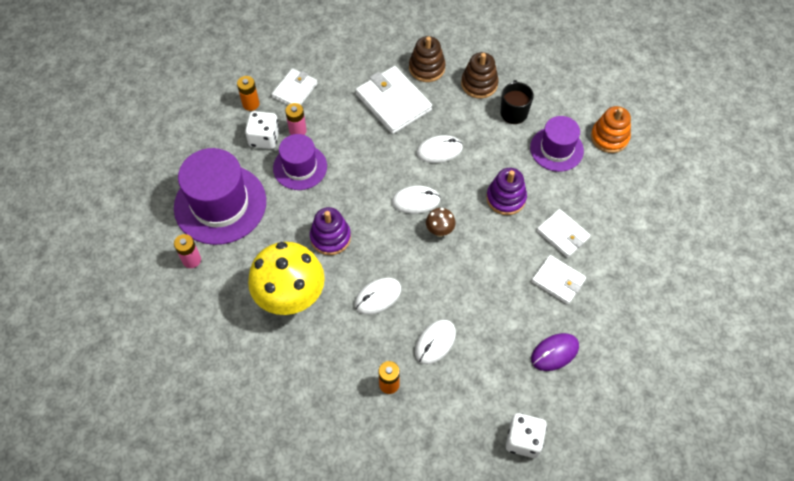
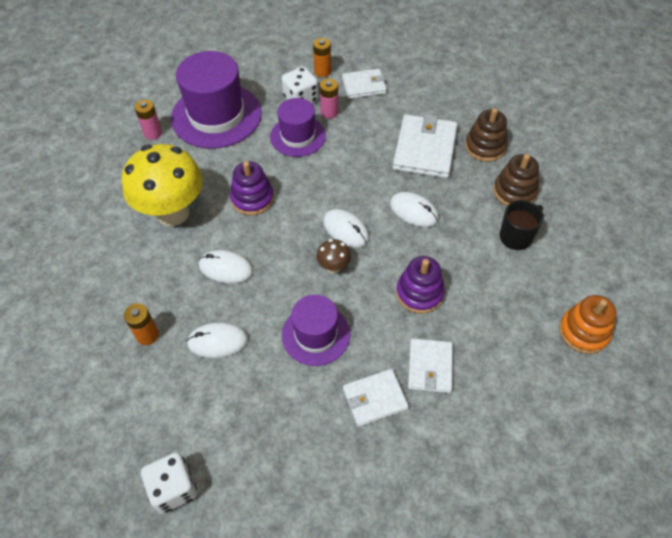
camera: 50 degrees right, 5 degrees down
(554, 353) = (293, 451): purple mouse -> none
(556, 149) = (517, 297): purple hat -> purple hat (316, 334)
(558, 281) = (375, 398): white wallet -> white wallet turned 75 degrees clockwise

